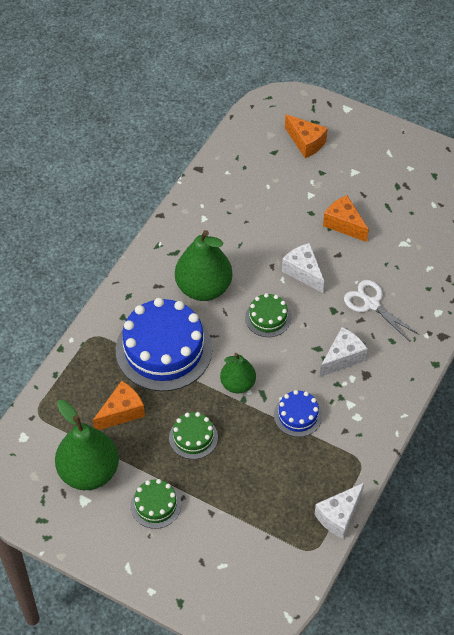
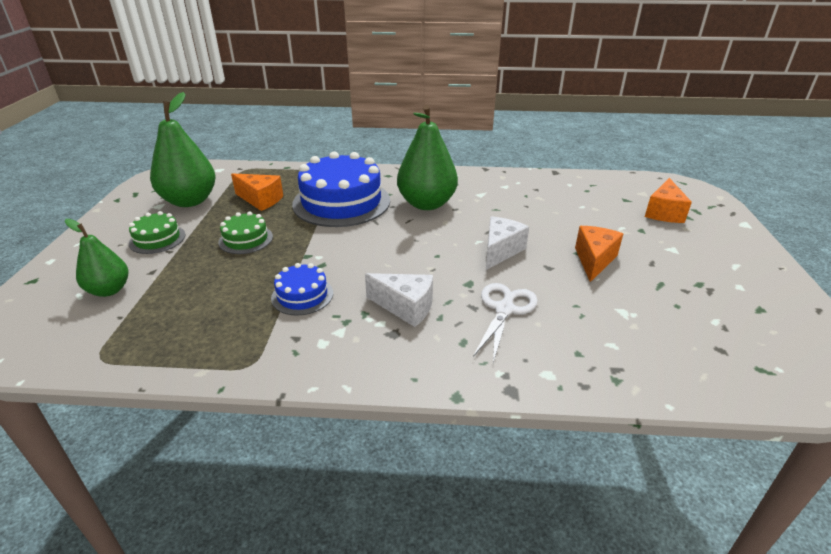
camera: 65 degrees right, 20 degrees down
(237, 384) = (324, 248): green pear -> green pear (109, 290)
(268, 318) = (421, 244): green cake -> none
(339, 516) = (156, 368): white cheese -> none

